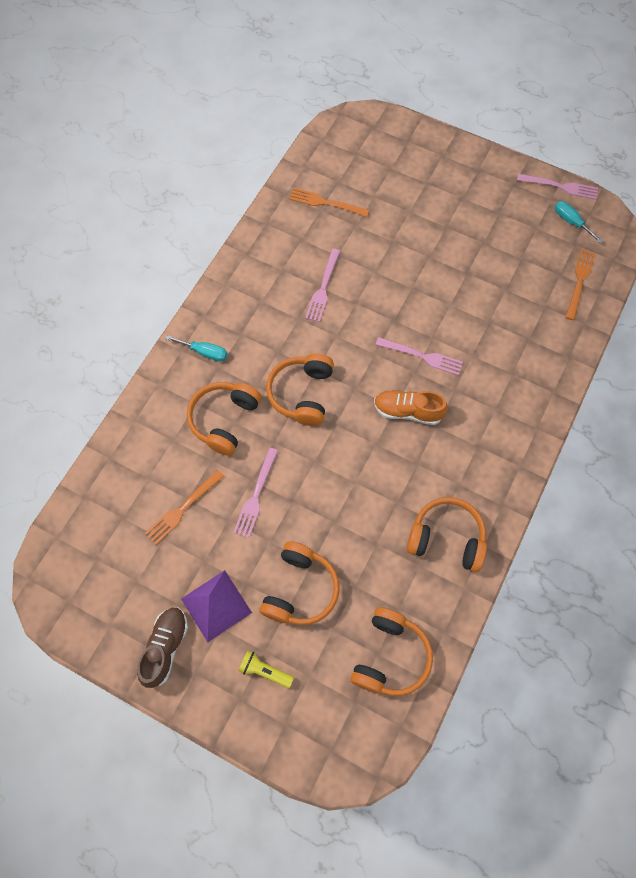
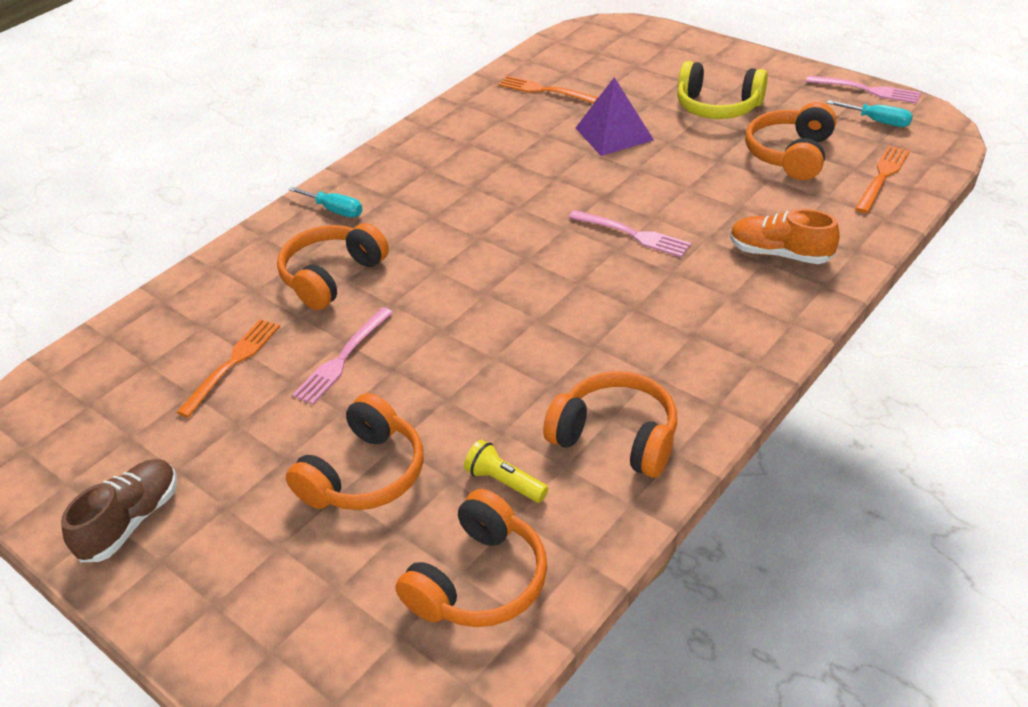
camera: 15 degrees right, 25 degrees down
(182, 509) = (233, 363): orange fork -> orange fork turned 150 degrees clockwise
(216, 605) = (230, 478): purple pyramid -> purple pyramid (614, 134)
(264, 671) = (268, 572): yellow flashlight -> yellow flashlight (505, 482)
(302, 394) = (449, 259): orange headphones -> orange headphones (791, 154)
(323, 288) = (515, 162): pink fork -> none
(408, 411) = (595, 288): orange shoe -> orange shoe (780, 254)
(458, 213) = (718, 107): none -> yellow headphones
(571, 222) = (878, 121): turquoise screwdriver -> turquoise screwdriver turned 150 degrees clockwise

